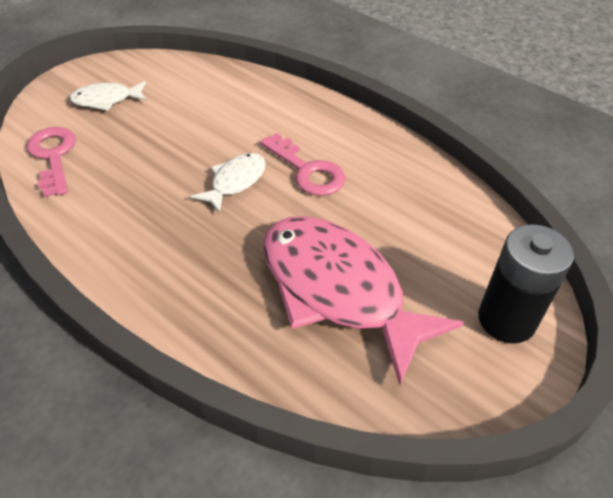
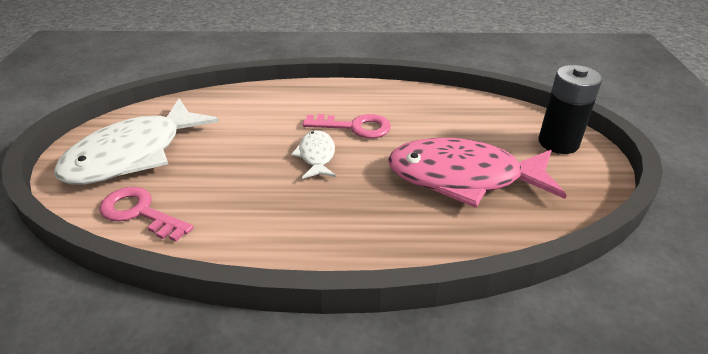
camera: 40 degrees left, 10 degrees down
(106, 100) = (133, 155): white fish -> white fish, size x2.11

